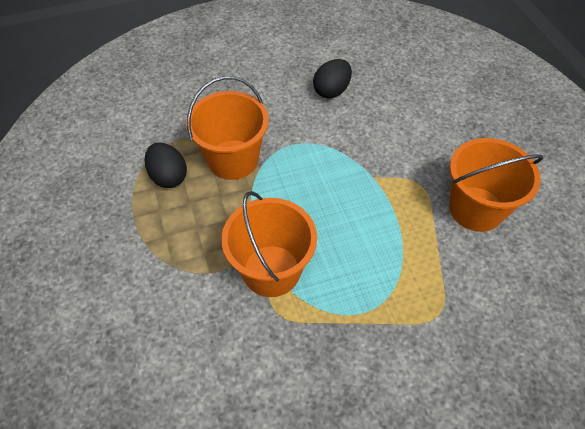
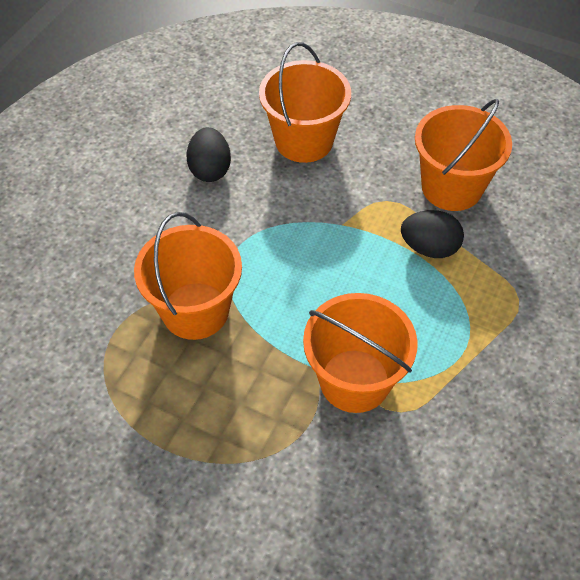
camera: 45 degrees left, 0 degrees up
(168, 177) = (150, 380): black egg -> black egg (429, 248)
(407, 113) = (304, 141): none -> orange bucket

